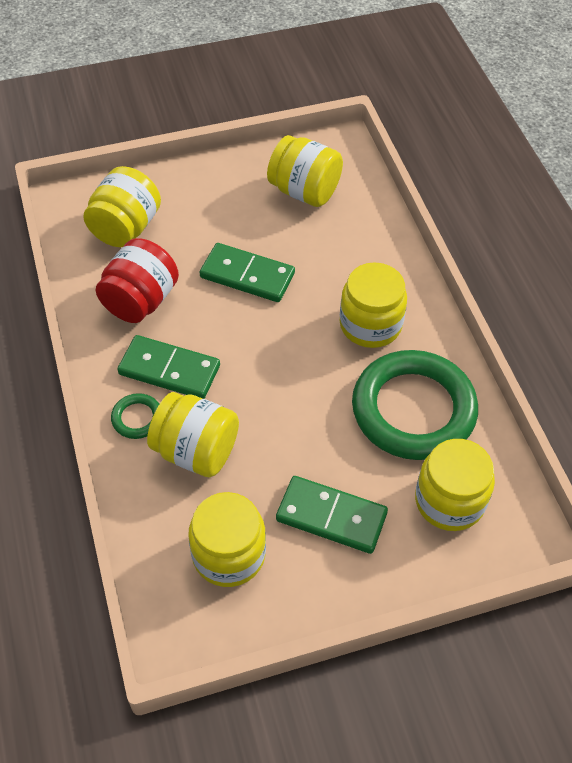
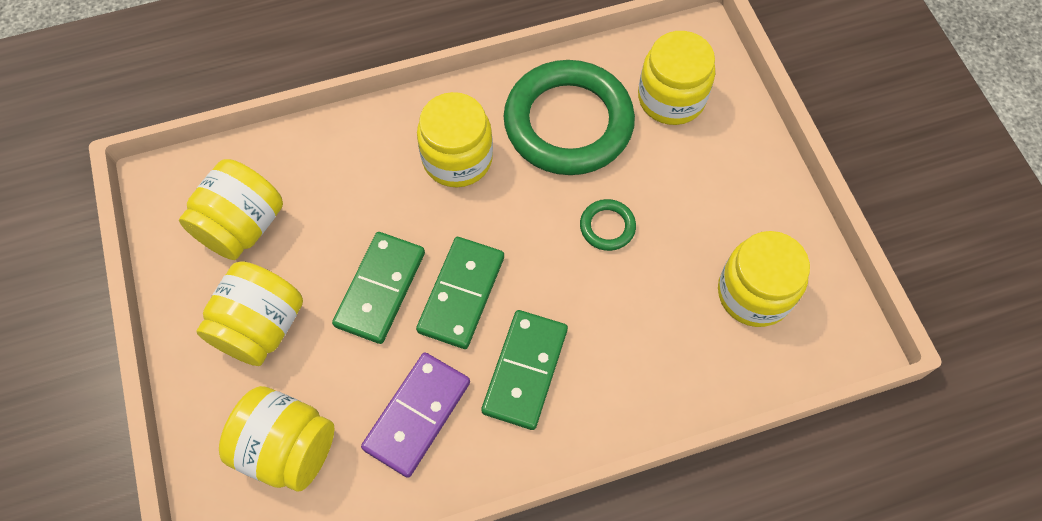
camera: 90 degrees left, 10 degrees up
(137, 418) = (595, 401): green ring -> green ring (607, 227)
(140, 301) = (417, 415): red jar -> purple domino
(196, 451) = (634, 333): yellow jar -> yellow jar (261, 327)
(331, 516) = (699, 199): green domino -> green domino (461, 294)

